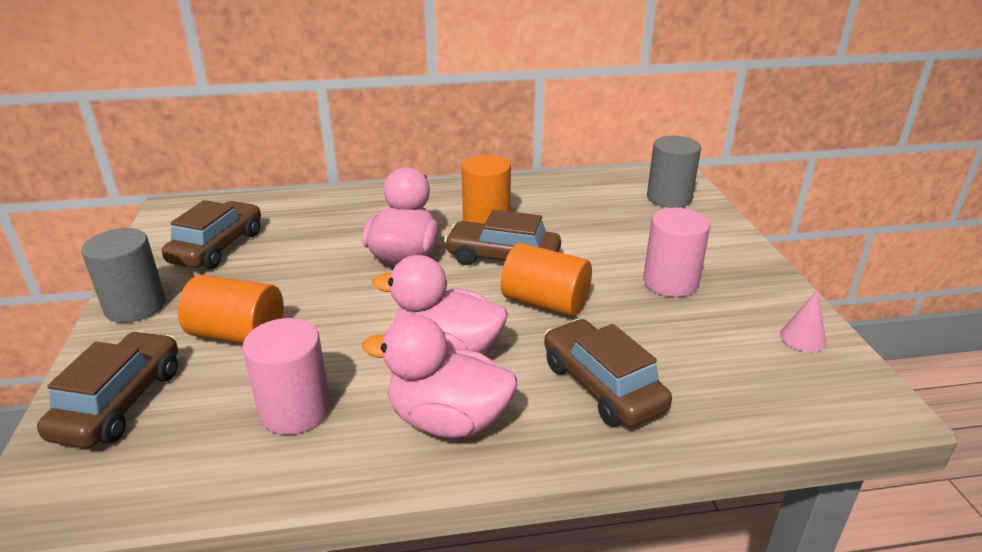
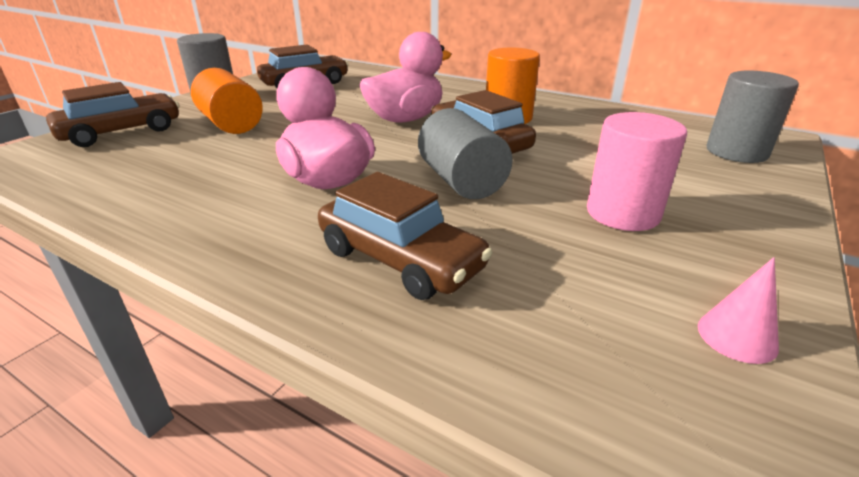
camera: 40 degrees right, 0 degrees up
(295, 410) = (179, 172): pink cylinder -> none
(448, 420) = (243, 221): pink duck -> none
(545, 303) = (461, 181): orange cylinder -> grey cylinder
(601, 386) = (400, 259): brown car -> brown car turned 120 degrees clockwise

